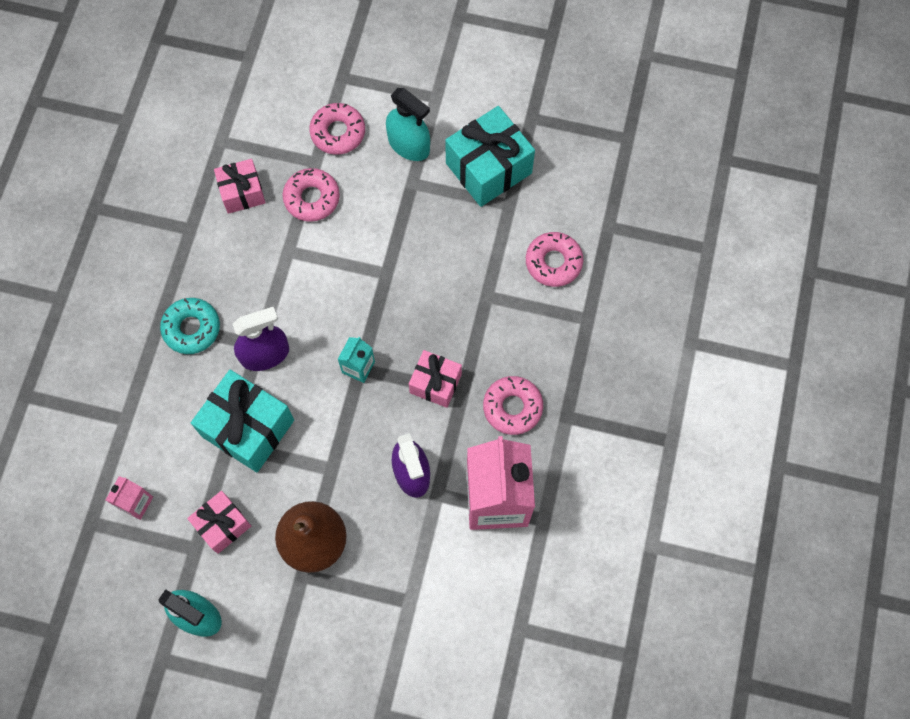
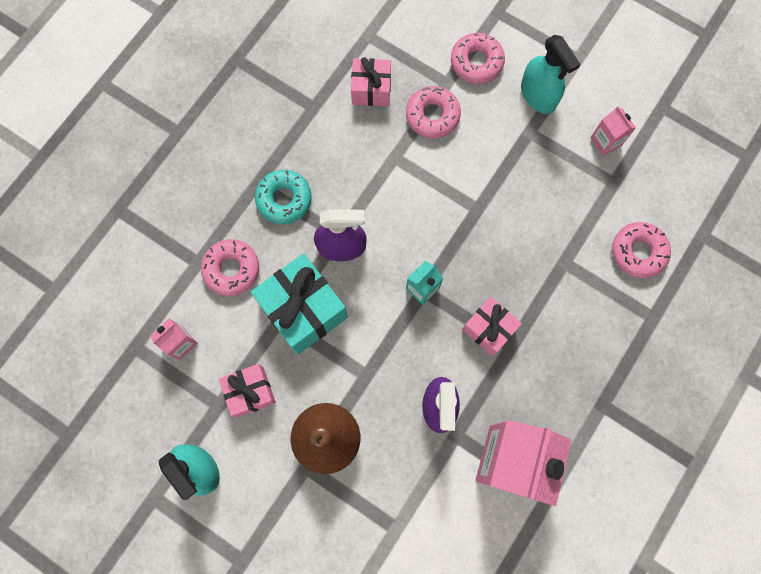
camera: 20 degrees right, 5 degrees up
(488, 168) = (605, 141): turquoise gift -> pink carton
(512, 407) = (554, 378): pink donut -> pink donut (231, 269)

